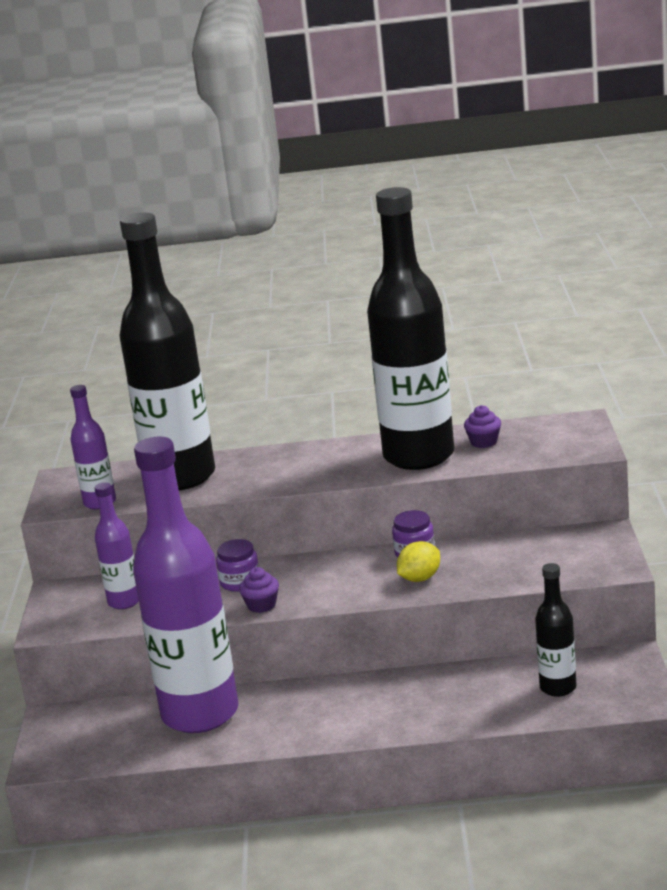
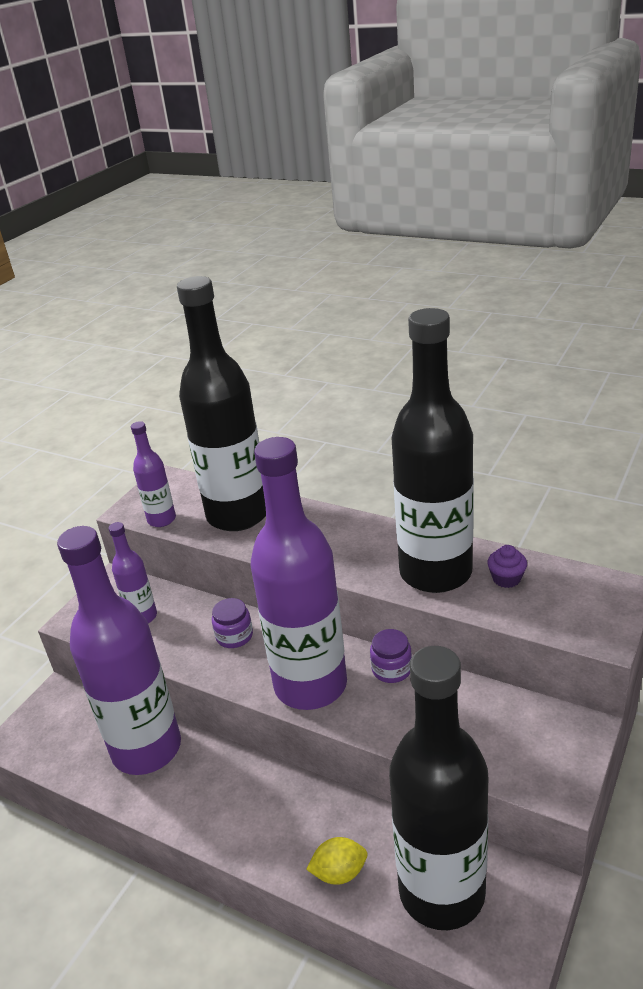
camera: 30 degrees right, 10 degrees up
(261, 605) = (227, 673): purple cupcake -> none
(350, 585) = (310, 685): none -> purple bottle
(420, 578) = (371, 706): yellow lemon -> yellow lemon (339, 872)
(558, 687) = (442, 891): black bottle -> black bottle, size x2.19

